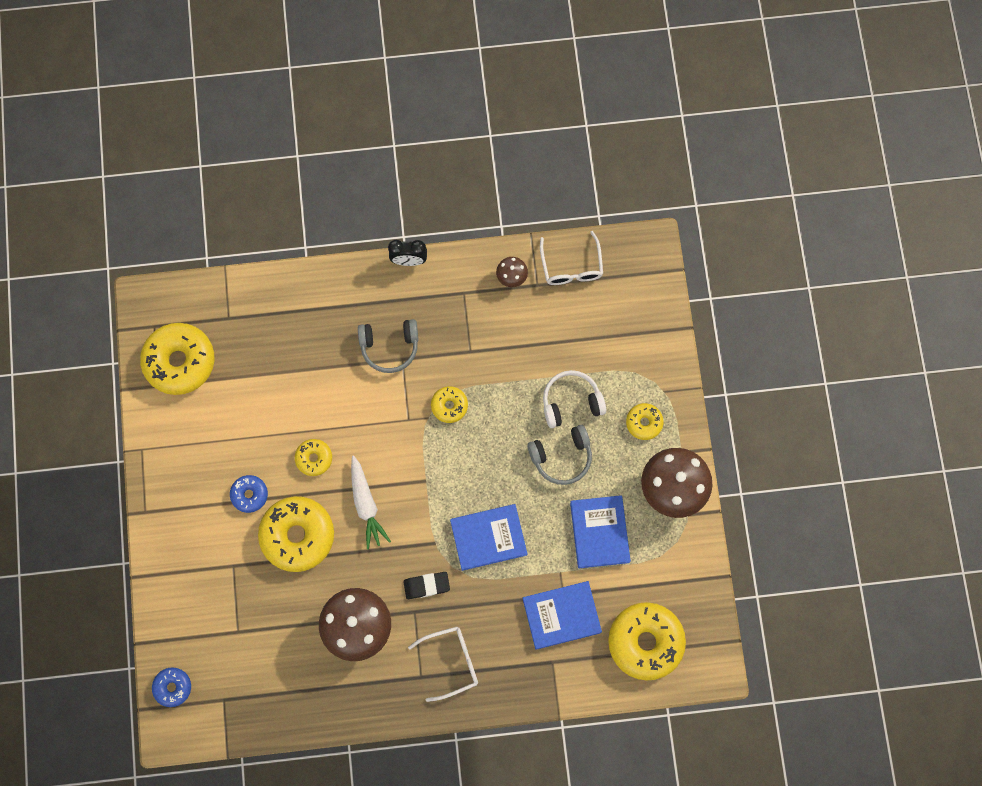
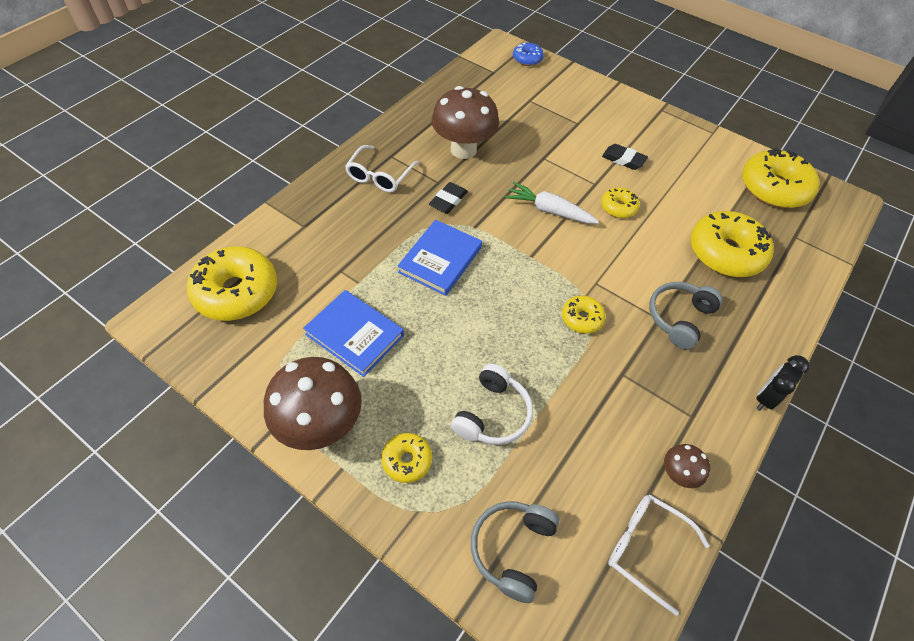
camera: 130 degrees right, 20 degrees down
(249, 495) = (623, 159): blue donut -> black eraser
(297, 535) = (565, 163): yellow donut -> yellow donut (725, 253)
(561, 457) = (449, 362): grey headphones -> grey headphones (512, 549)
(561, 615) = (327, 257): blue book -> none

